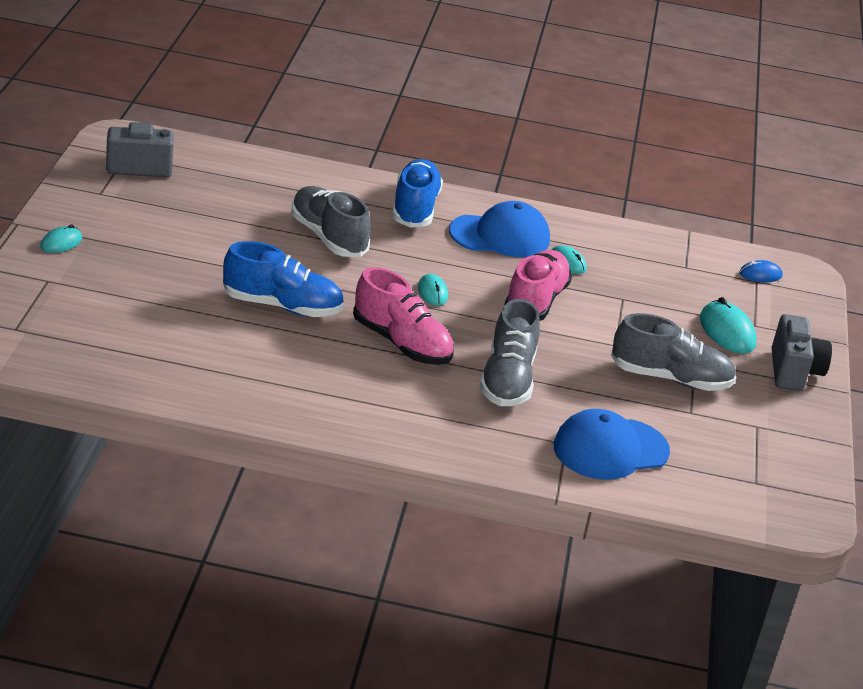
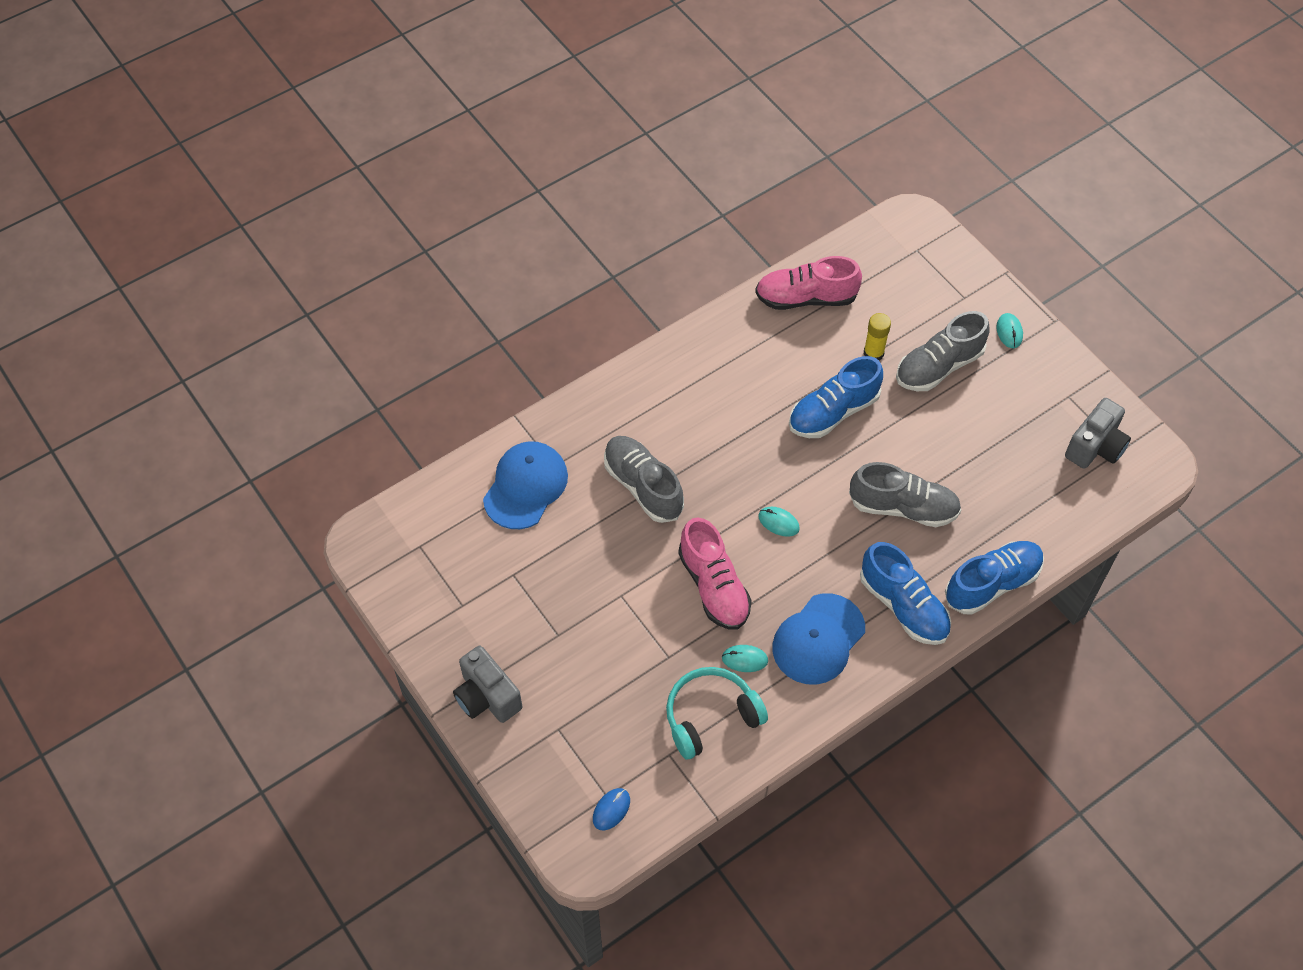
camera: 140 degrees right, 25 degrees up
(185, 308) = (873, 353): none -> yellow glue stick
(337, 177) = (992, 584): none -> blue shoe
(401, 343) = (734, 453): pink shoe -> pink shoe (806, 298)
(631, 260) = (711, 716): none -> turquoise headphones
(670, 378) = (555, 596): grey shoe -> grey shoe (938, 366)
(727, 332) = (568, 696): turquoise mouse -> none

